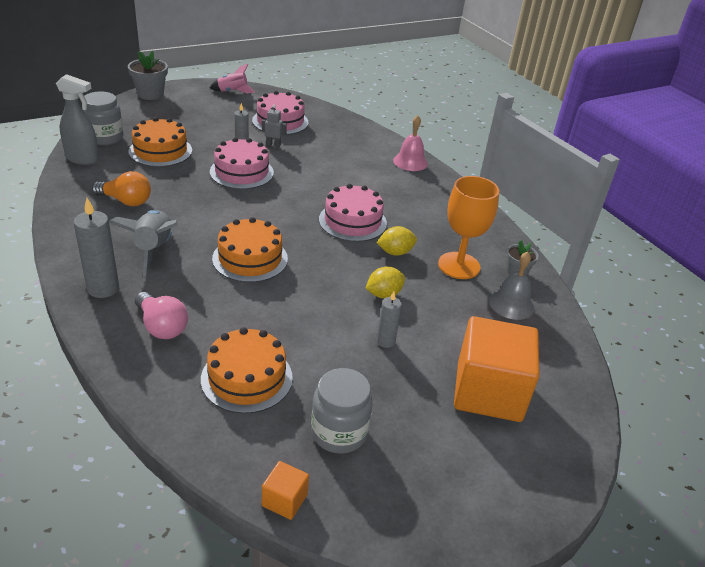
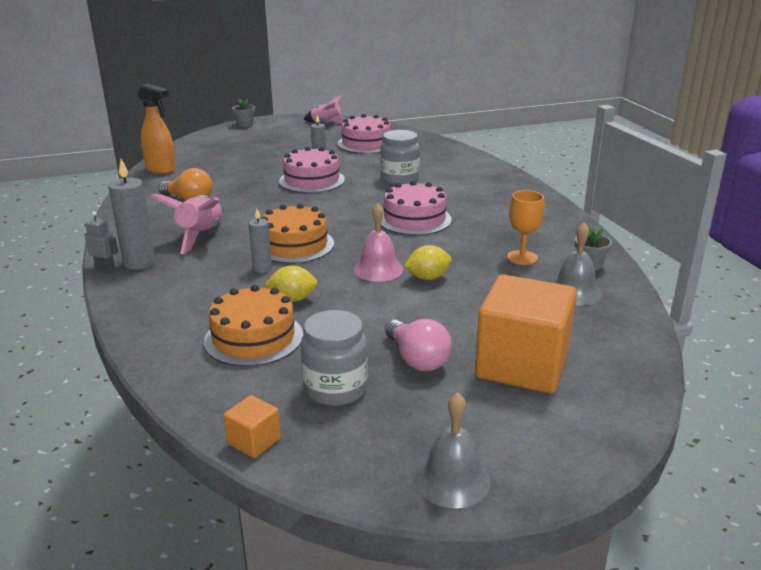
camera: 15 degrees right, 10 degrees down
(83, 159) = (161, 169): grey spray bottle -> orange spray bottle
(105, 138) = (189, 155): grey jar -> grey jar (399, 179)
(150, 94) = (245, 124): grey flower pot -> grey flower pot, size x0.61
(154, 249) = (200, 235): grey rocket -> pink rocket
(160, 151) = (237, 164): orange cake -> none
(161, 326) = (184, 293): pink light bulb -> pink light bulb (417, 359)
(273, 145) = (352, 160): grey robot -> grey robot (105, 267)
(385, 341) = (416, 316): grey candle -> grey candle (262, 269)
(395, 252) = (453, 245): yellow lemon -> yellow lemon (292, 299)
(410, 162) = (495, 174): pink bell -> pink bell (378, 269)
(459, 265) = (522, 257): orange goblet -> orange goblet, size x0.64
(464, 523) = (452, 480): none -> grey bell

